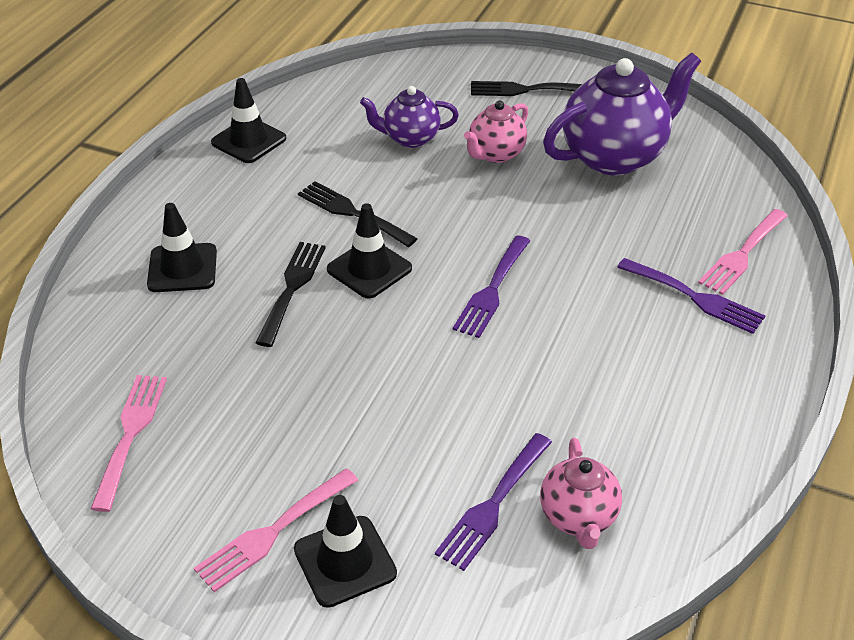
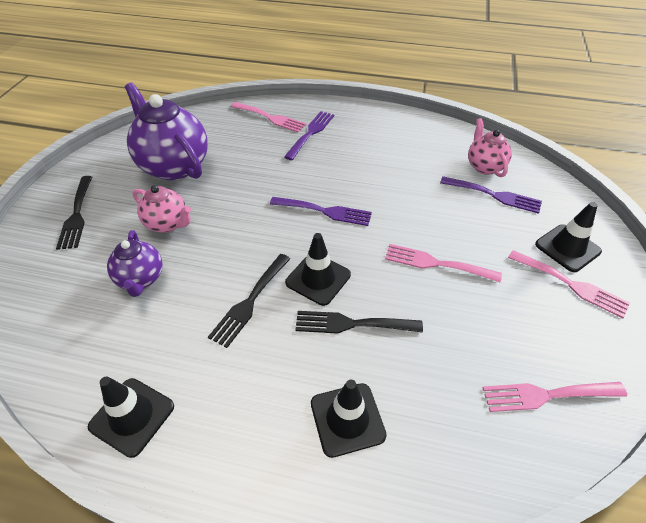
camera: 100 degrees left, 5 degrees up
(360, 386) = (436, 263): none -> pink fork
(578, 517) = (484, 166): pink teapot -> pink teapot turned 90 degrees counterclockwise

